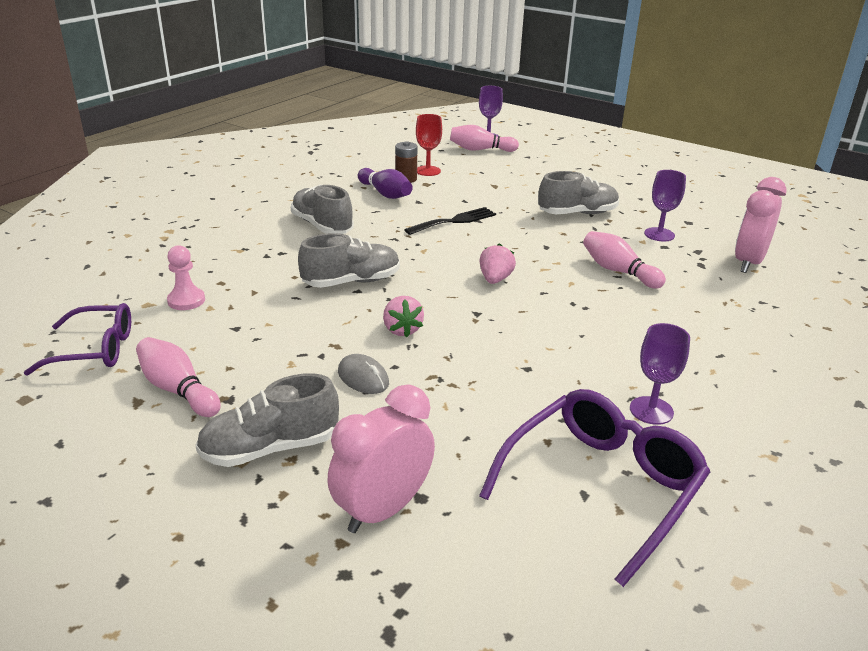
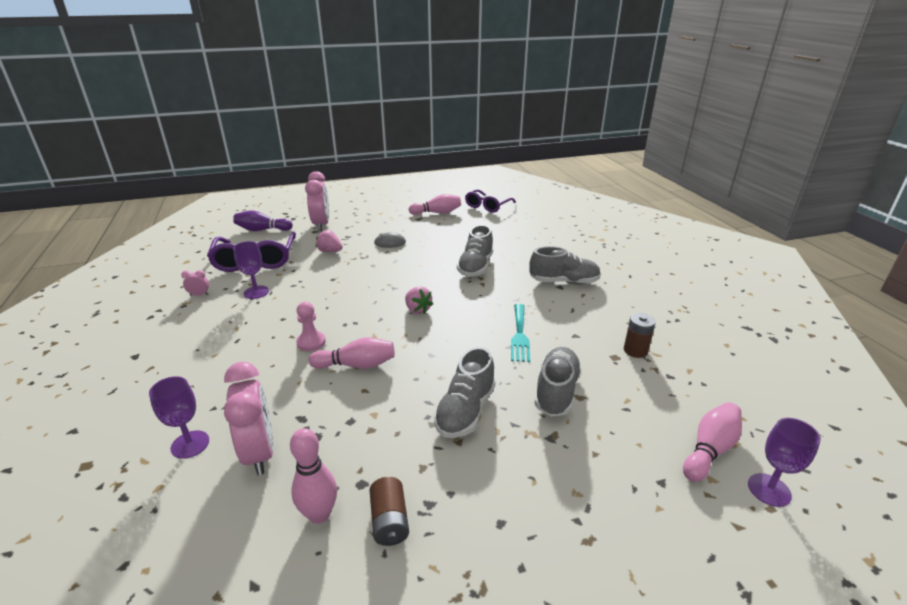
camera: 130 degrees right, 0 degrees up
(186, 300) = (508, 227): pink pawn -> pink pawn (311, 342)
(270, 448) = (379, 218): grey shoe -> grey shoe (556, 391)
(385, 194) = (605, 326): purple bowling pin -> purple bowling pin (262, 230)
(402, 330) = (410, 263): pink strawberry -> pink strawberry (330, 251)
(428, 171) = (651, 373): red goblet -> none
(454, 221) = (519, 335): black fork -> turquoise fork
(659, 234) = (369, 435): purple goblet -> purple goblet (190, 444)
(687, 206) = (389, 521): none -> brown battery
(726, 224) = (319, 514): none -> pink bowling pin
(743, 460) = (199, 295): none -> pink clock

